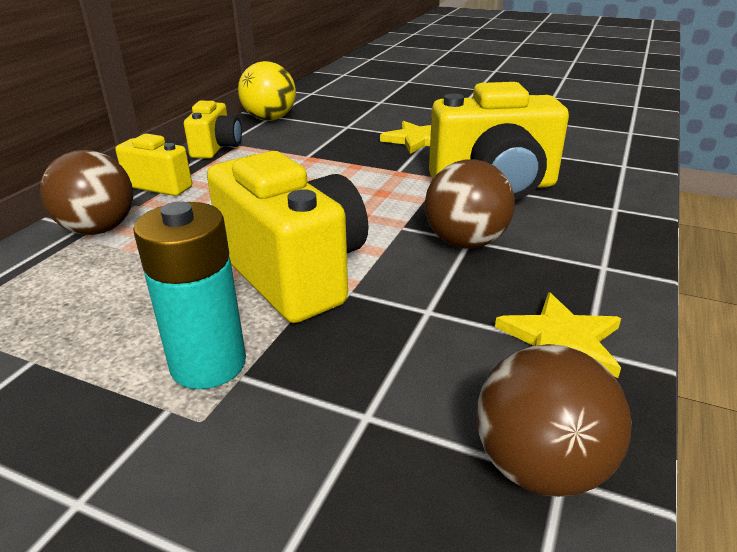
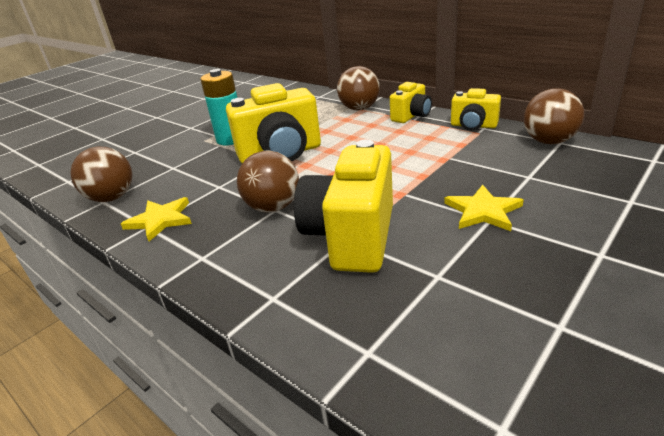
camera: 110 degrees right, 0 degrees up
(270, 119) = (548, 141): yellow ball -> brown ball

